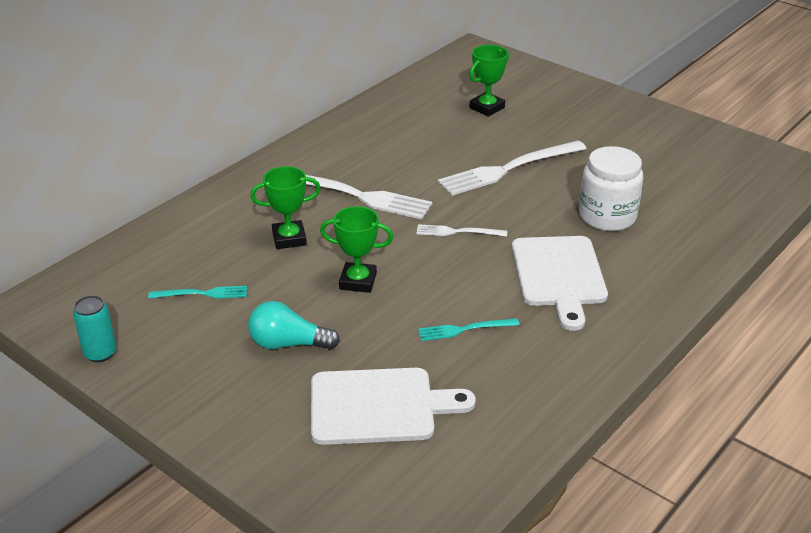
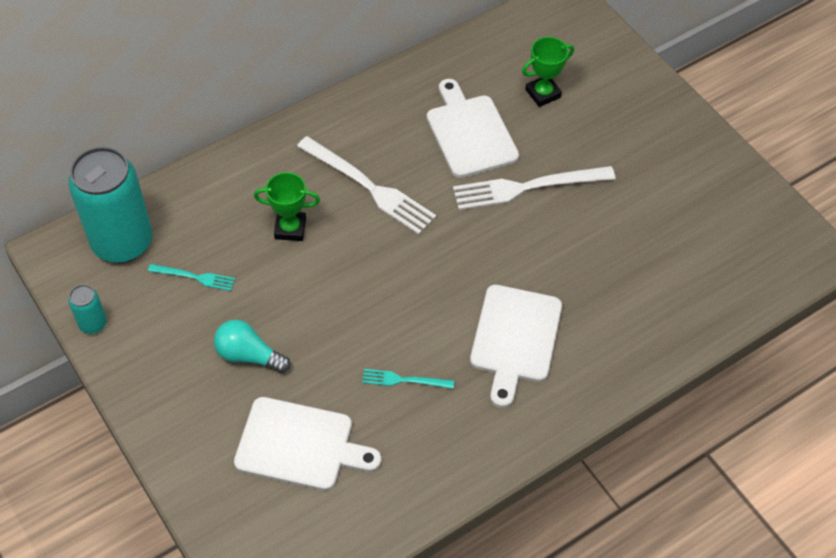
camera: 15 degrees right, 20 degrees up
(111, 281) = (122, 242): none -> turquoise can
(358, 281) = (332, 298): green trophy -> none
(434, 143) = (470, 133): none -> white cutting board
(458, 232) = (445, 259): white fork -> none
(607, 216) = (594, 275): white jar -> none

